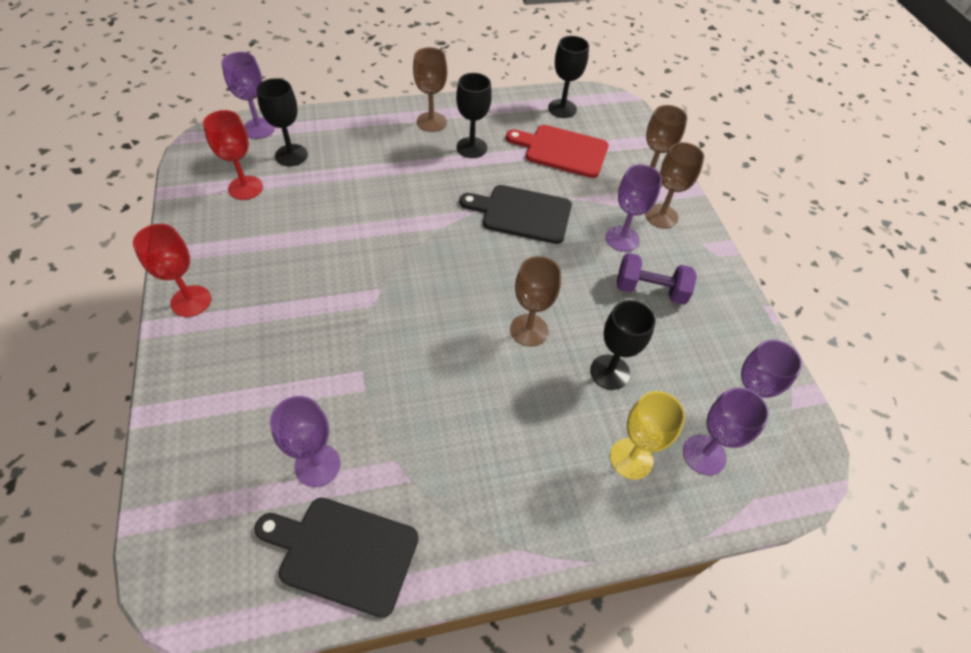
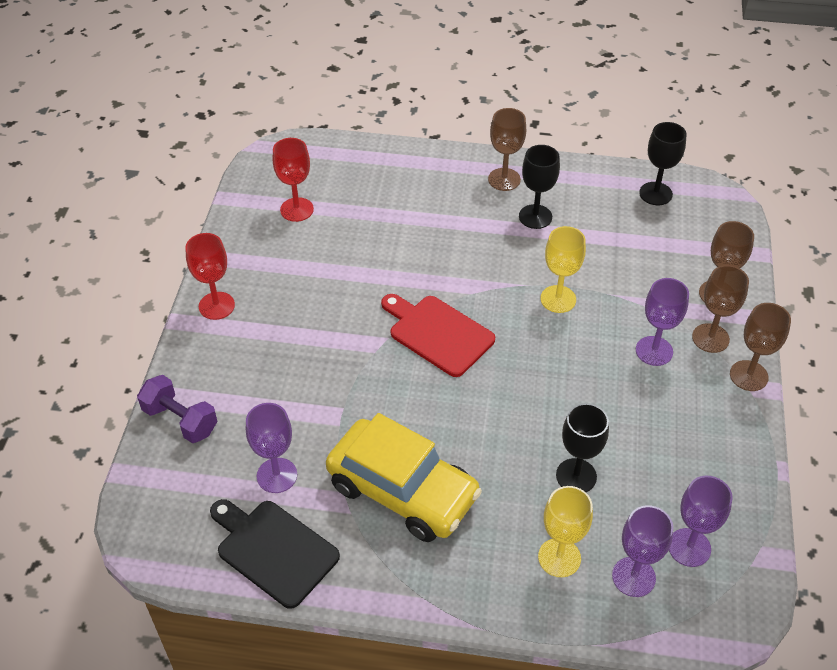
camera: 25 degrees right, 5 degrees down
(259, 128) = (328, 151): purple goblet -> none
(291, 155) = (350, 185): black goblet -> none
(455, 439) = (402, 490): none -> yellow car
(522, 214) = (558, 299): black cutting board -> yellow goblet
(528, 330) = (513, 415): brown goblet -> brown goblet (748, 376)
(562, 150) = (633, 241): red cutting board -> red cutting board (437, 333)
(650, 290) = (658, 410): purple dumbbell -> purple dumbbell (180, 420)

